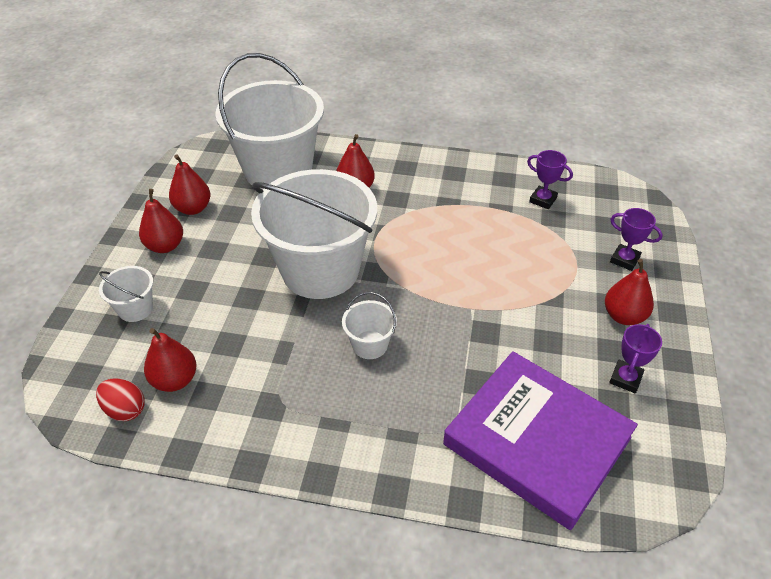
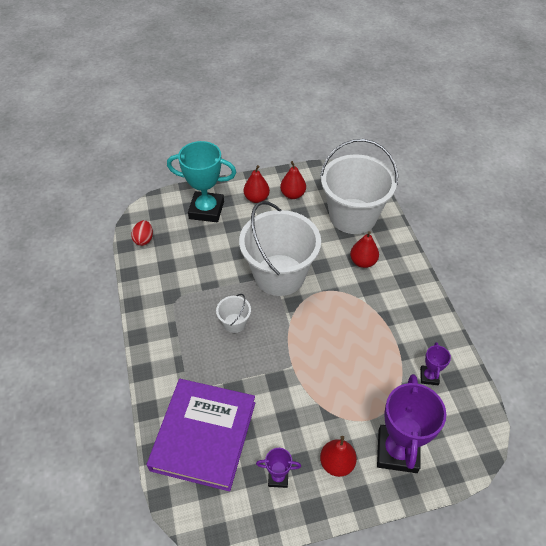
camera: 65 degrees right, 5 degrees up
(135, 309) = (206, 210): white bucket -> turquoise trophy
(175, 380) = (169, 249): red pear -> none
(624, 260) = (397, 451): purple trophy -> purple trophy, size x2.11

